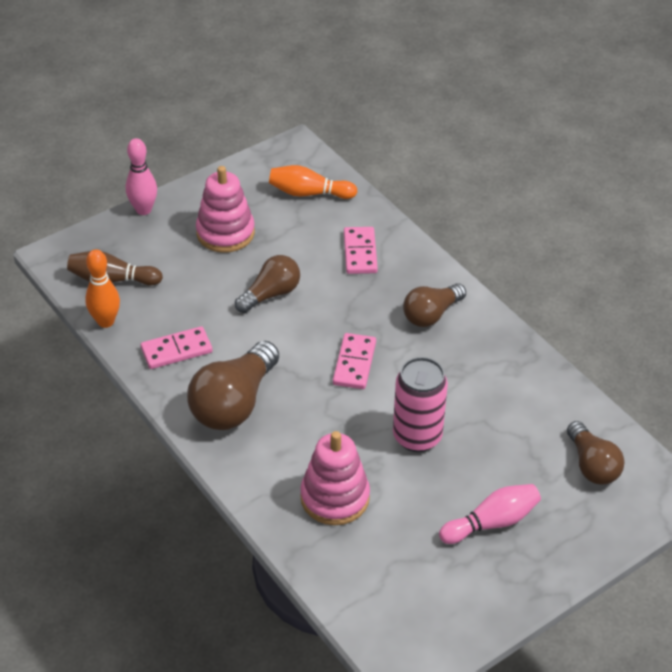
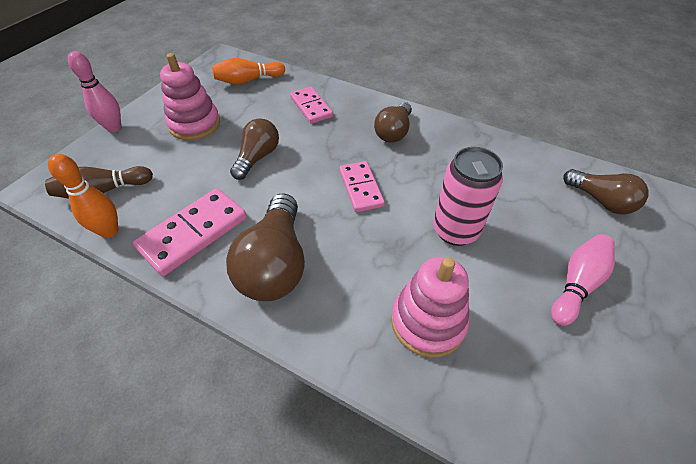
camera: 25 degrees left, 5 degrees up
(176, 350) = (194, 233): pink domino -> pink domino, size x1.50

